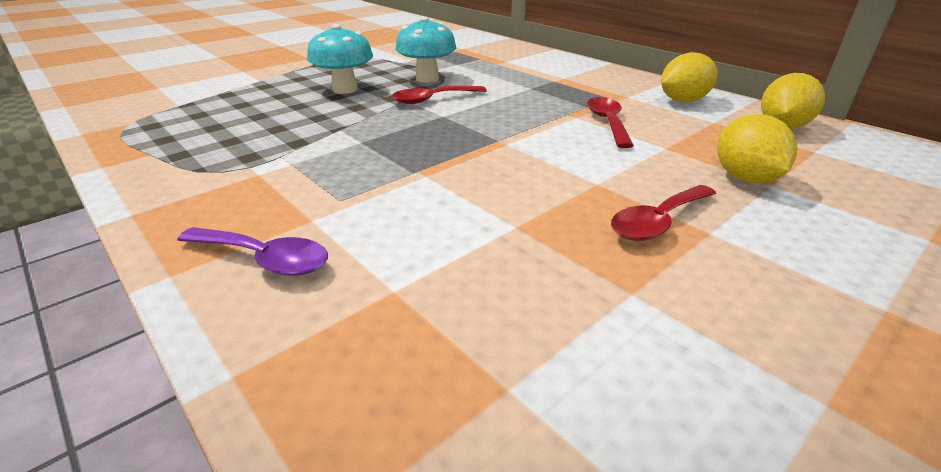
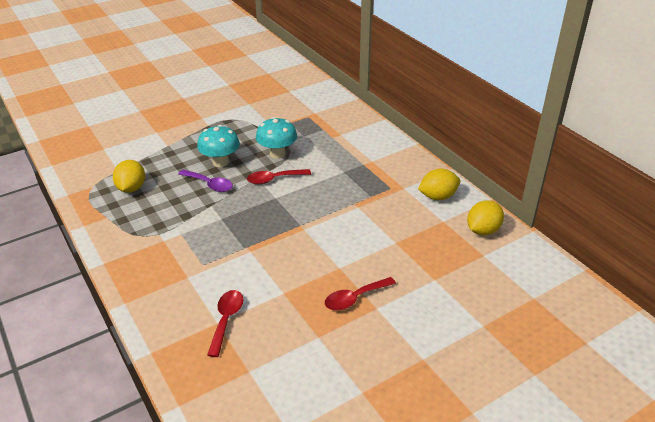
camera: 10 degrees right, 5 degrees up
(265, 259) = (164, 299): purple spoon -> purple spoon (210, 184)
(607, 122) = (374, 215): red spoon -> red spoon (226, 320)
(745, 178) = (423, 273): yellow lemon -> yellow lemon (132, 188)

